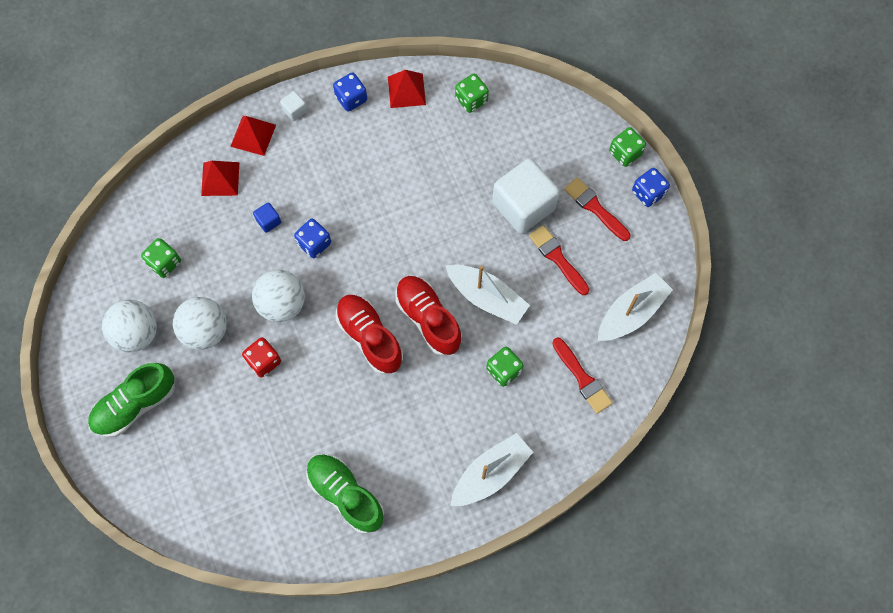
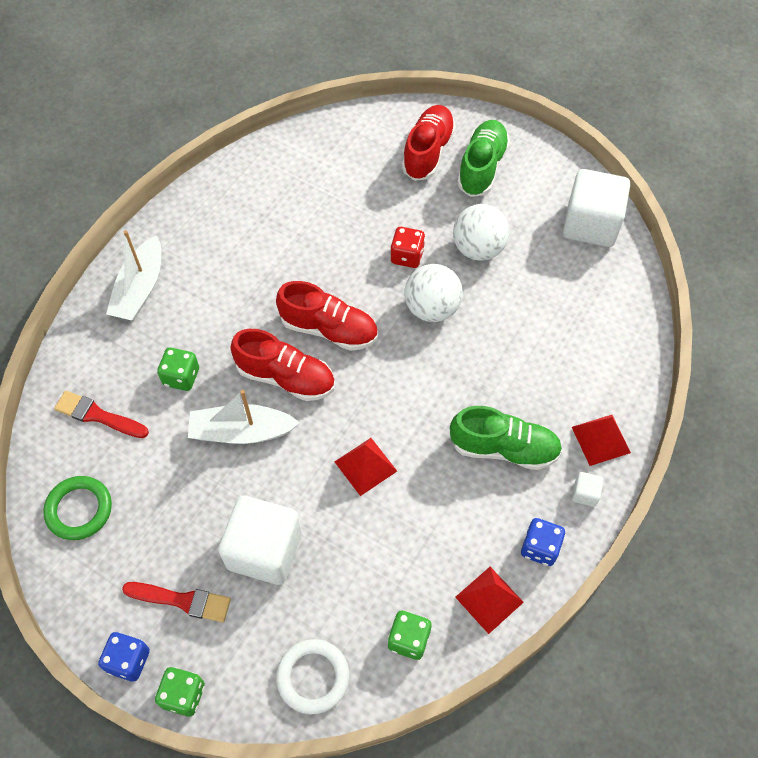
camera: 145 degrees right, 10 degrees down
(103, 293) = (590, 224): none -> white cube
(136, 333) = (532, 213): white ball -> none
(164, 263) = (565, 277): green dice -> none
(164, 452) = (428, 152): none -> red shoe
(220, 179) = (590, 378): red pyramid -> red pyramid (365, 466)
(268, 221) = (509, 369): blue cube -> none
(314, 243) = (448, 376): blue dice -> none
(345, 494) = (256, 206): green shoe -> green shoe (504, 448)
(542, 115) = (313, 677): none -> white ring
(557, 258) = (192, 517): red brush -> none
(631, 312) = (79, 509): white boat -> green ring

